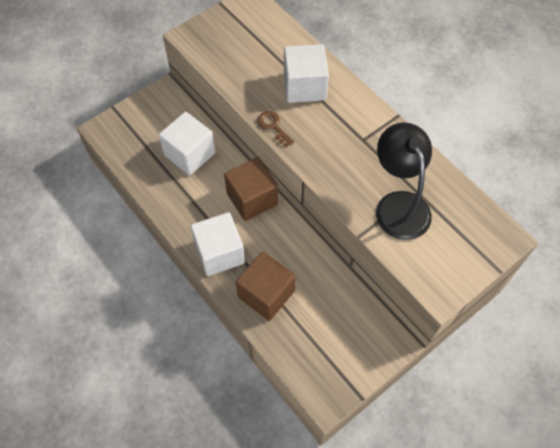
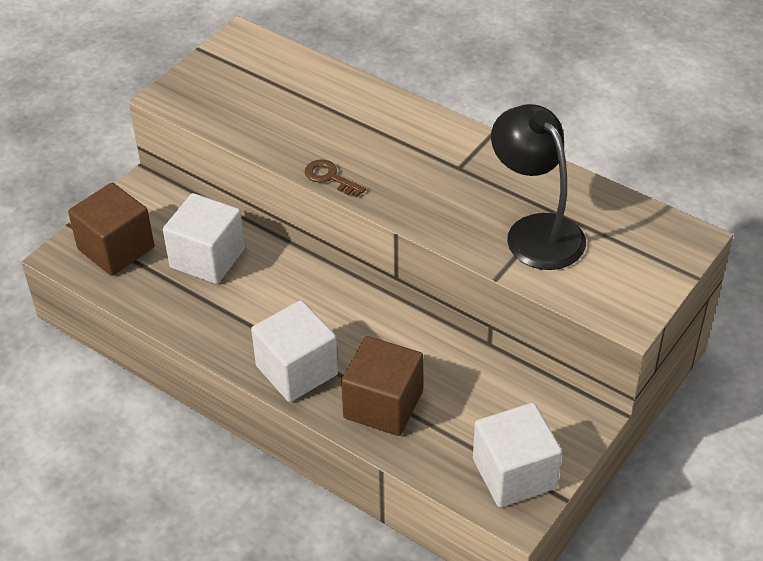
camera: 15 degrees left, 15 degrees down
(252, 199) = (319, 293): brown cube -> brown cube (116, 248)
(304, 86) = (356, 123): white cube -> white cube (514, 473)

